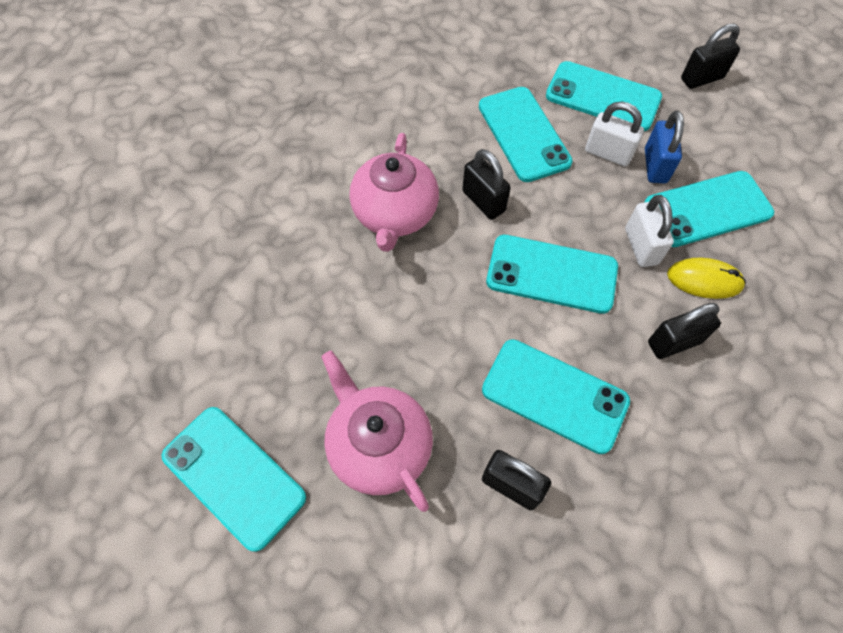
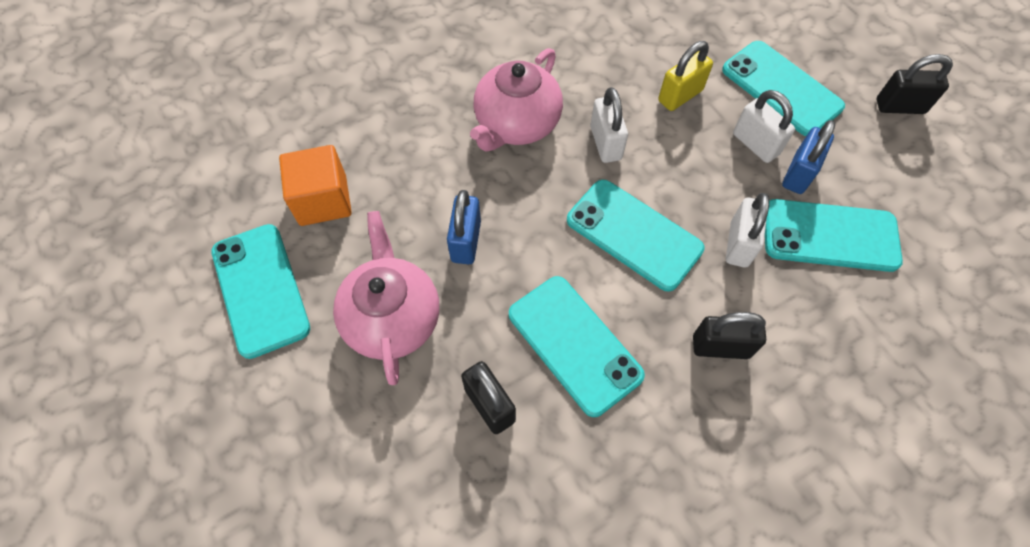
camera: 25 degrees right, 0 degrees up
(249, 361) = (323, 200): none -> orange cube
(408, 343) = (466, 241): none -> blue padlock
(483, 201) = (605, 143): black padlock -> white padlock
(524, 134) = (680, 96): turquoise phone -> yellow padlock
(704, 280) = (787, 301): yellow mouse -> none

